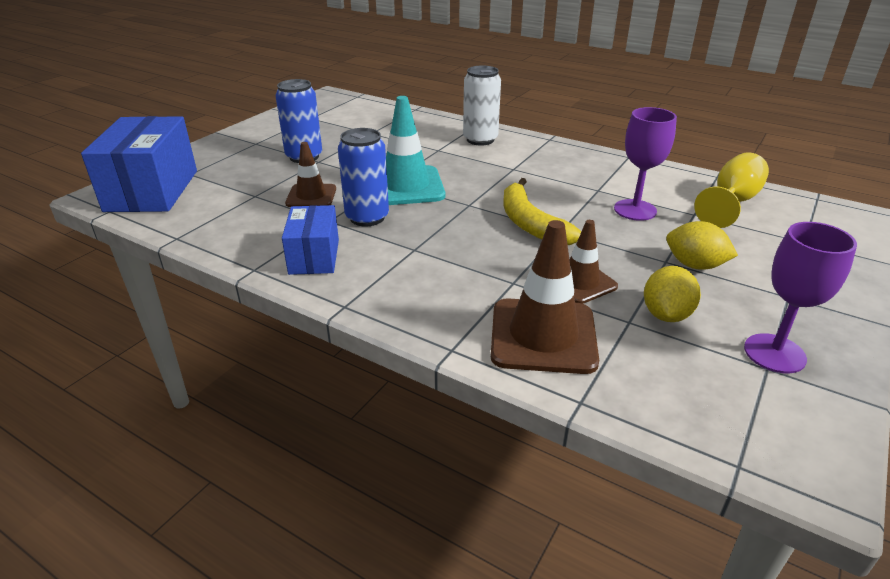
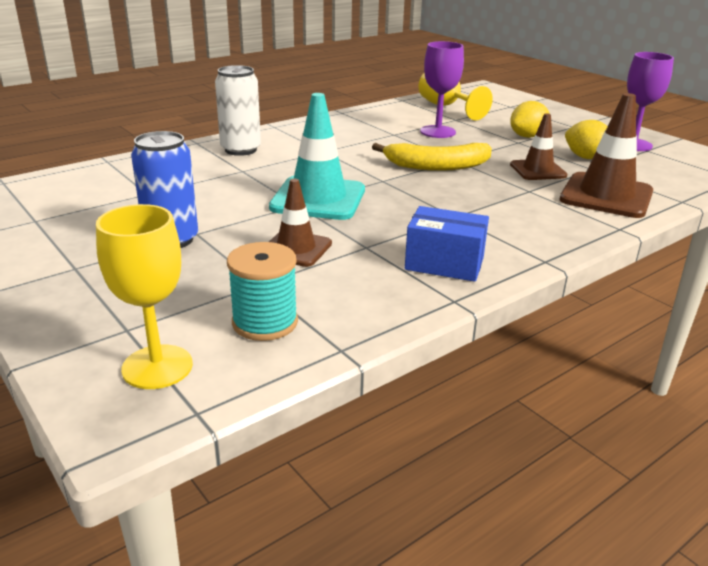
camera: 70 degrees left, 5 degrees down
(152, 190) = (157, 367): blue box -> yellow goblet
(205, 208) = (265, 322): none -> turquoise spool
(367, 217) = (375, 227): blue can -> none

